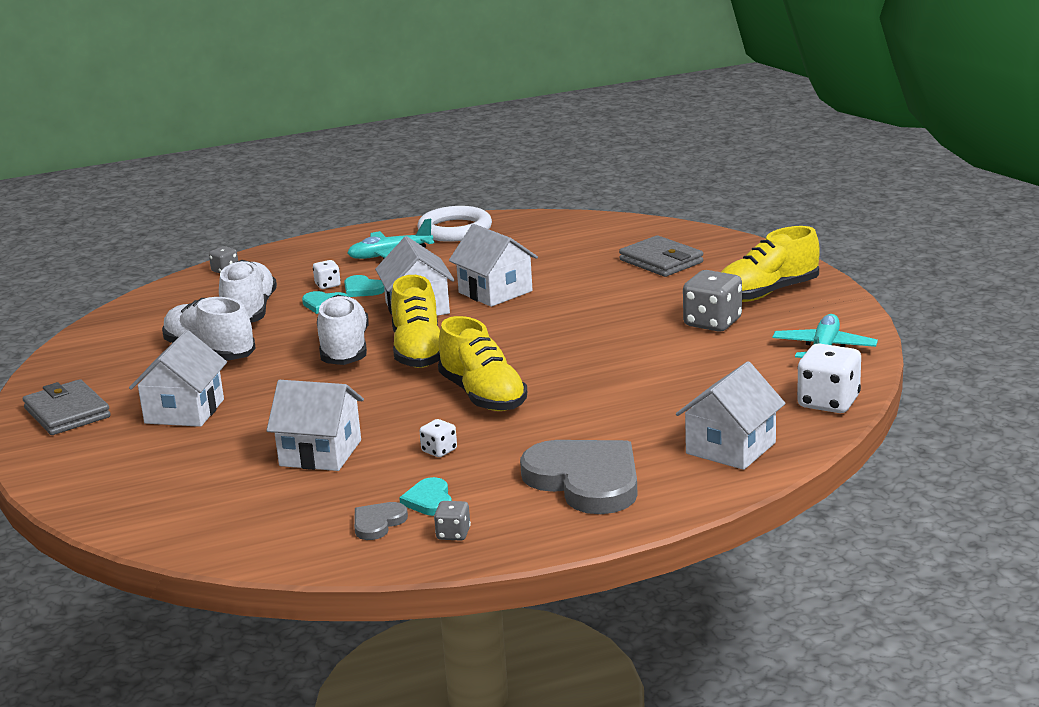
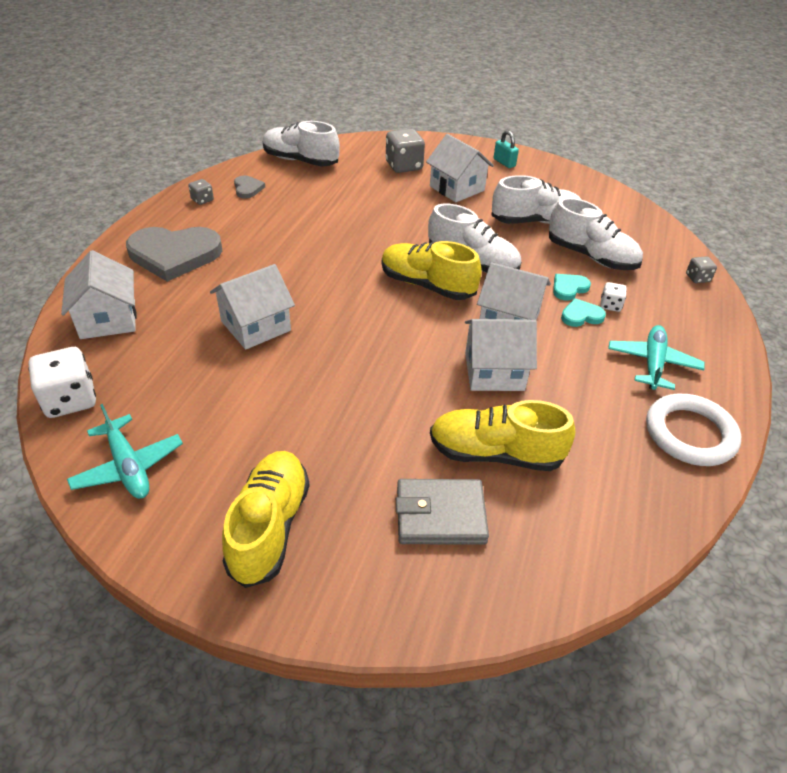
camera: 125 degrees right, 20 degrees up
(67, 413) = (504, 163): grey wallet -> turquoise padlock
(244, 531) = (300, 161): none -> white shoe
(320, 453) = (343, 202): white house -> white house (256, 326)
(429, 500) = (242, 208): turquoise heart -> none
(439, 451) = (285, 232): white dice -> none
(483, 396) = (325, 276): yellow shoe -> yellow shoe (495, 453)
(712, 323) = (268, 443): grey dice -> grey dice (404, 166)

